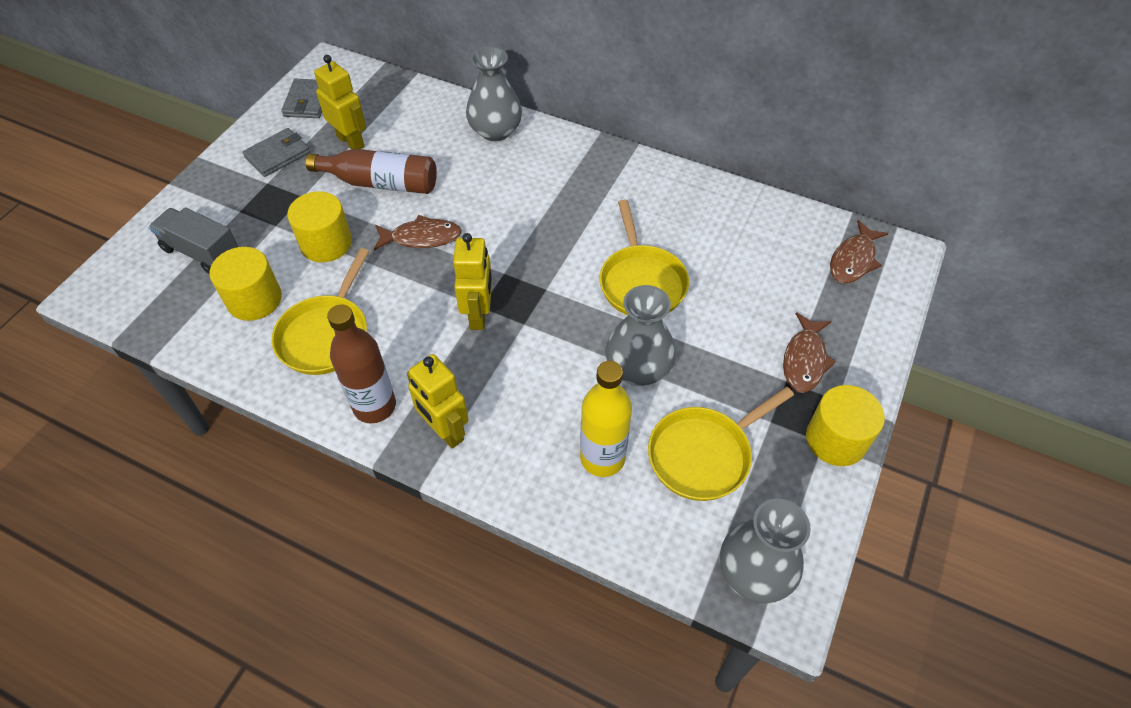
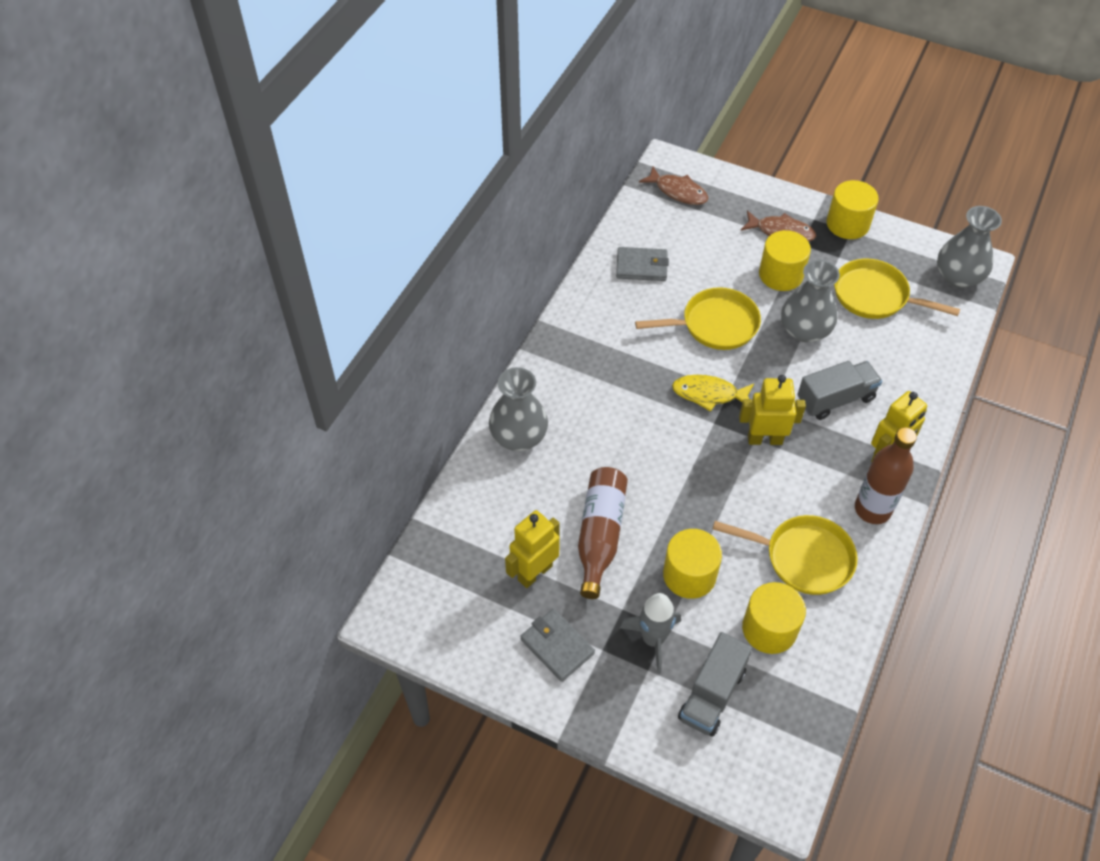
camera: 90 degrees left, 0 degrees up
(267, 215) = (653, 639): none -> grey rocket
(307, 101) = (461, 630): grey wallet -> grey wallet (642, 266)
(422, 237) = (675, 491): brown fish -> none
(532, 388) = (835, 399): none -> grey truck
(542, 271) = (708, 394): none -> yellow fish
(602, 458) = (890, 354): yellow bottle -> none
(704, 455) = (874, 296): yellow pan -> yellow pan turned 150 degrees clockwise
(728, 352) = (781, 274): none -> yellow cylinder

